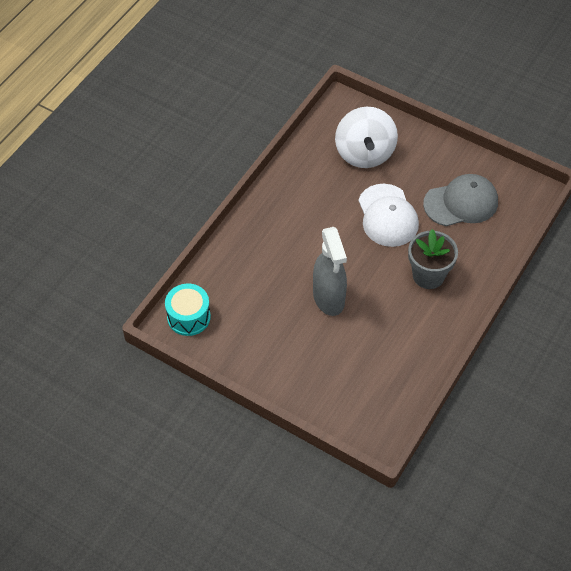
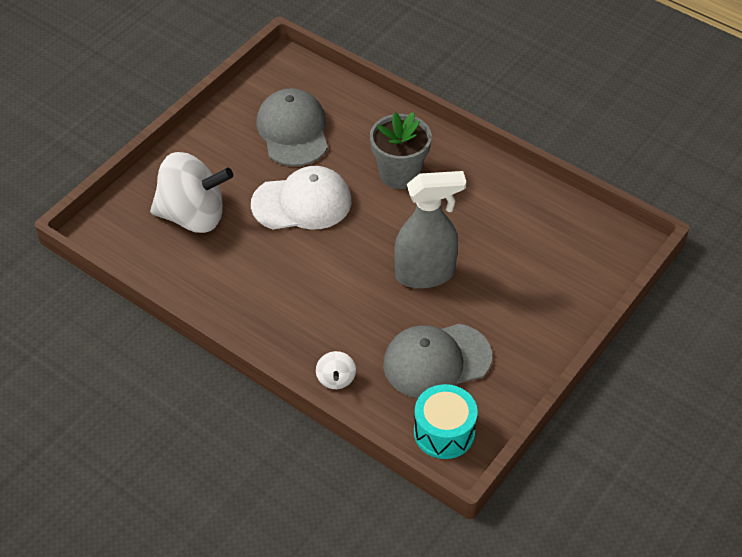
camera: 85 degrees left, 5 degrees down
(229, 250) = (336, 379): none -> white spinning top
(249, 309) = (436, 361): none -> grey cap

